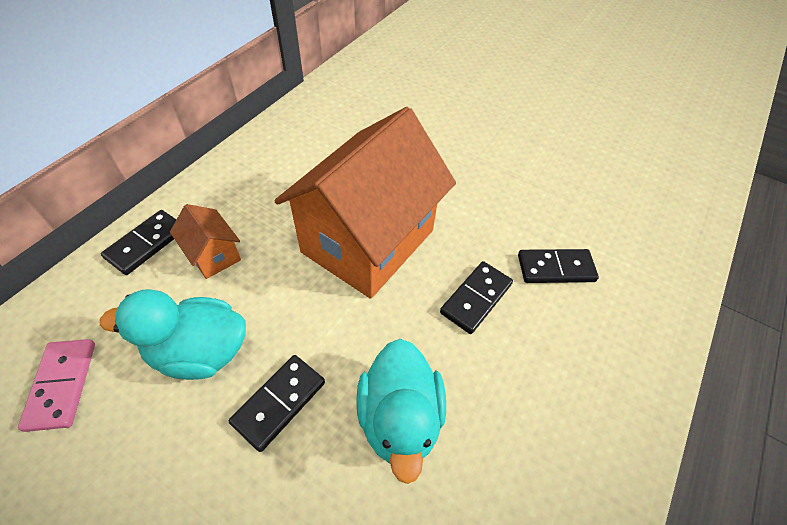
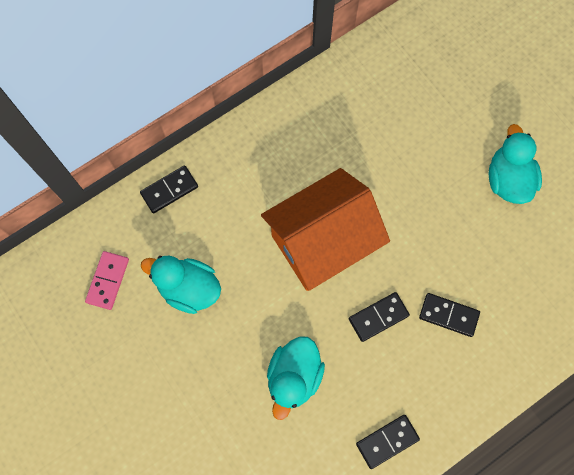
camera: 25 degrees right, 20 degrees up
(213, 255) = (212, 216): orange house -> none
(279, 402) = (227, 340): black domino -> black domino (387, 441)
(533, 133) = (508, 179): none -> turquoise duck

